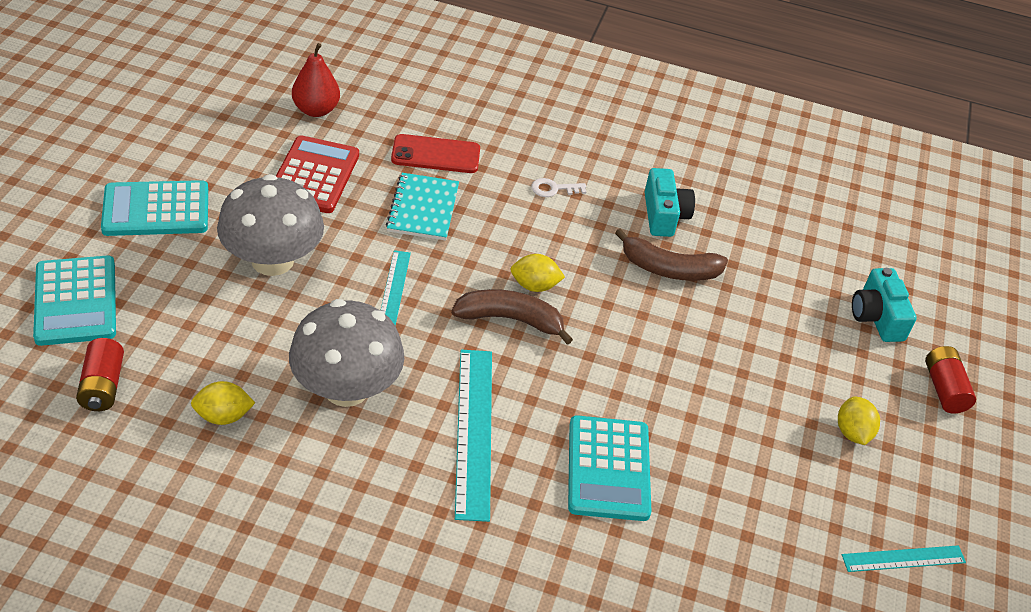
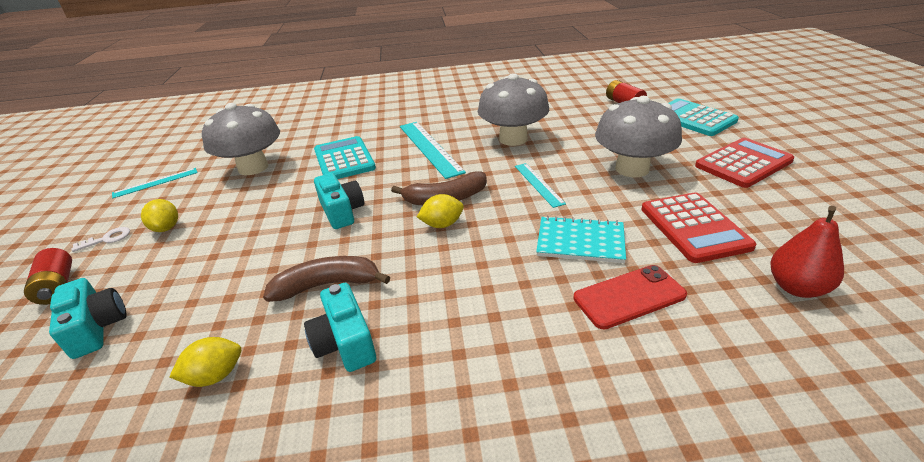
camera: 165 degrees right, 10 degrees down
(156, 210) = (743, 163): turquoise calculator -> red calculator
(223, 416) = (558, 113): yellow lemon -> yellow lemon (215, 376)
(423, 208) = (580, 241): turquoise notebook -> turquoise notebook turned 60 degrees counterclockwise
(554, 189) = (481, 316): white key -> white key (107, 239)
(636, 357) = (342, 211): none -> turquoise camera
(751, 521) = (253, 167): none -> grey mushroom

